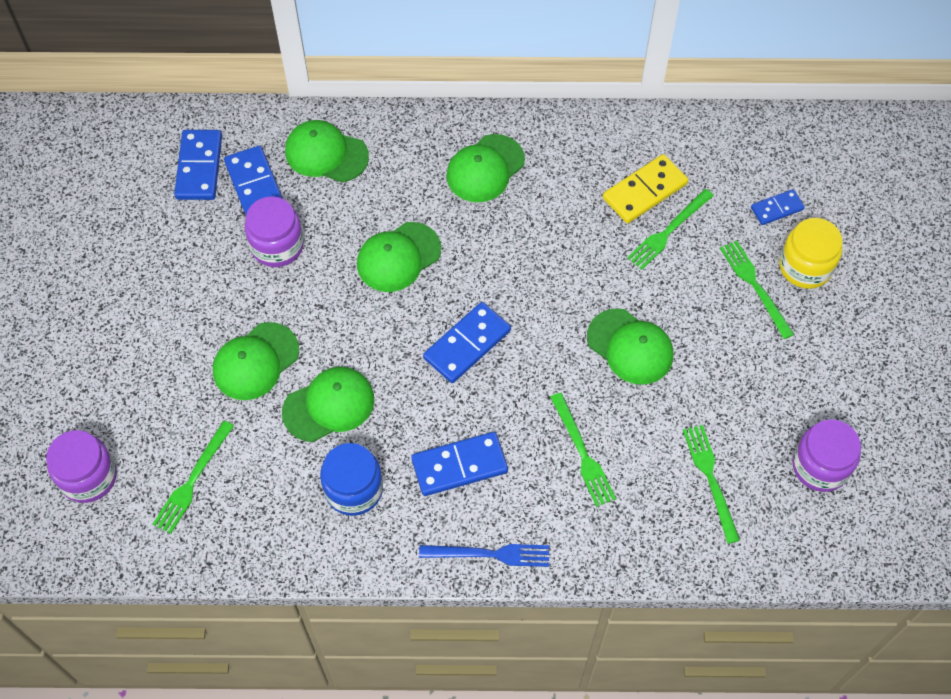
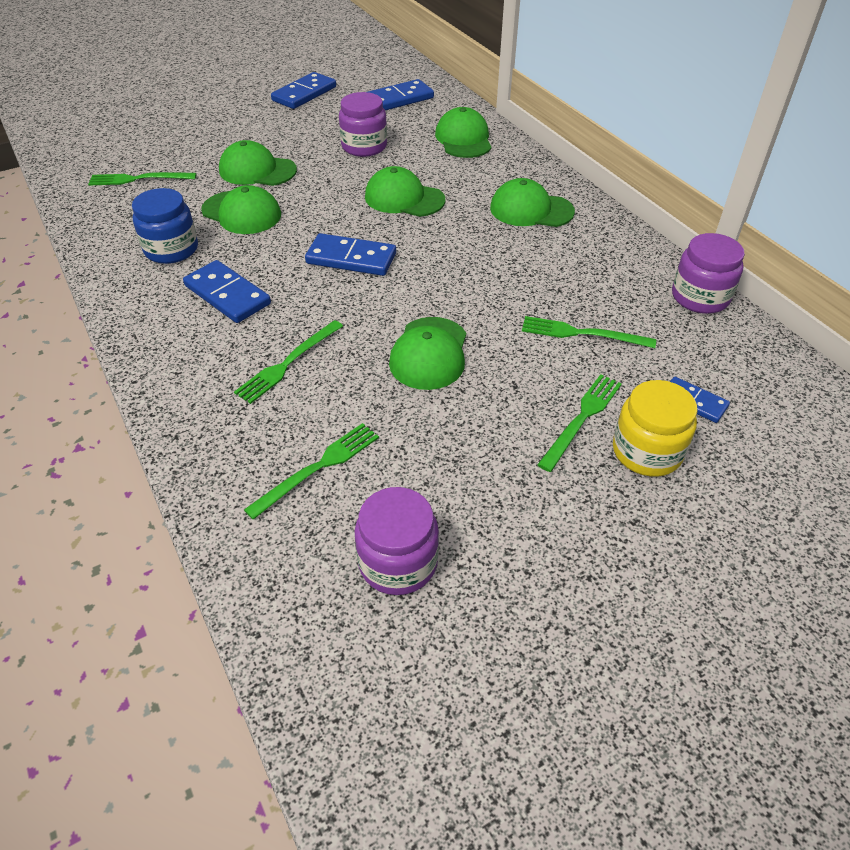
camera: 60 degrees right, 15 degrees down
(88, 477) = (118, 141): purple jar -> purple jar (700, 297)
(255, 186) = (405, 123): blue domino -> blue domino (304, 94)
(490, 554) = (146, 343): blue fork -> none
(644, 191) = (609, 303): yellow domino -> none

